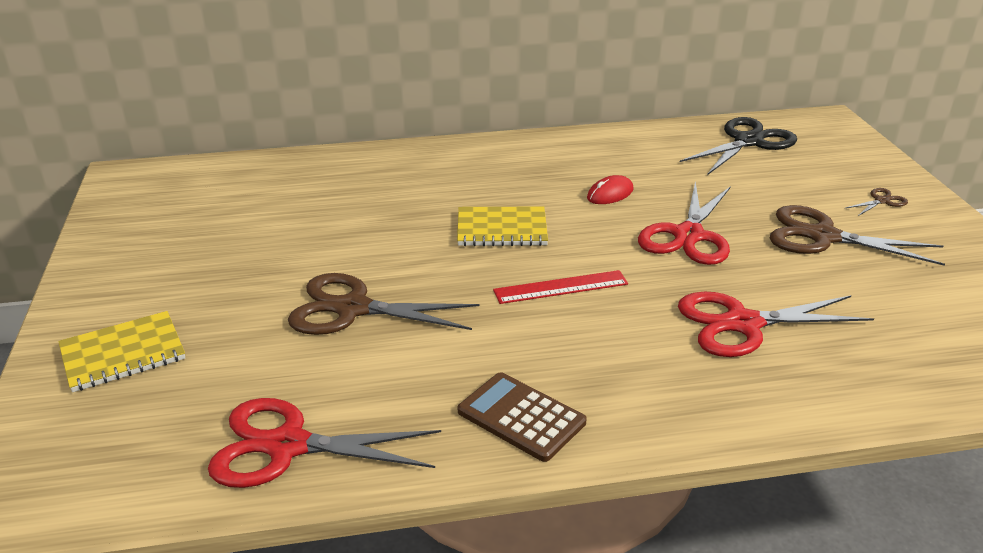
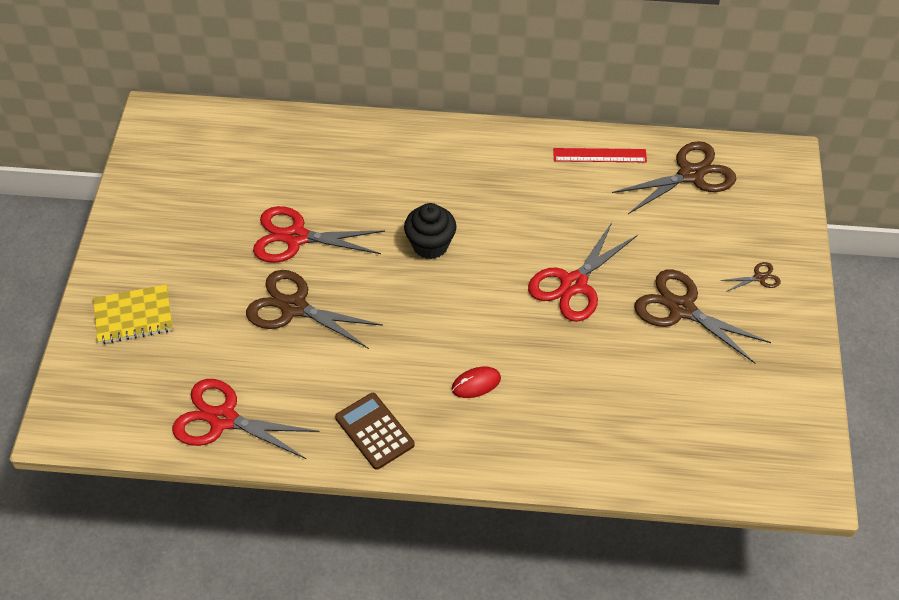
camera: 15 degrees right, 20 degrees up
(502, 229) = (430, 245): yellow notebook -> black cupcake
(561, 287) = (449, 319): red ruler -> red ruler (599, 155)
(610, 194) = (535, 220): red mouse -> red mouse (476, 384)
(742, 324) = (564, 385): red scissors -> red scissors (295, 237)
(748, 141) = (691, 175): black scissors -> brown scissors

